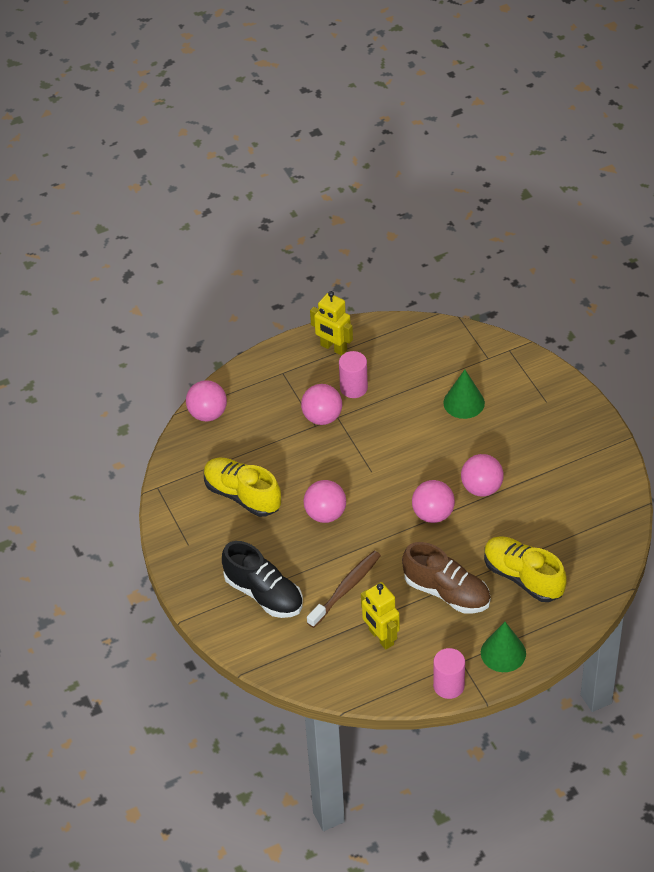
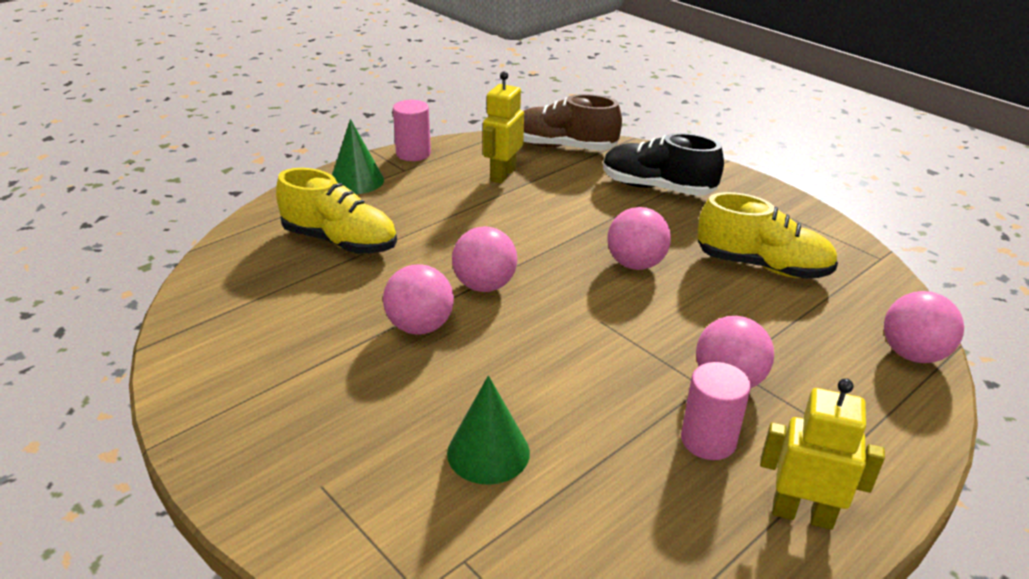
camera: 160 degrees right, 15 degrees down
(346, 589) = (564, 203): brown toothbrush -> none
(381, 637) = (502, 175): yellow robot -> yellow robot turned 105 degrees counterclockwise
(447, 592) = (438, 216): brown shoe -> brown shoe (563, 147)

